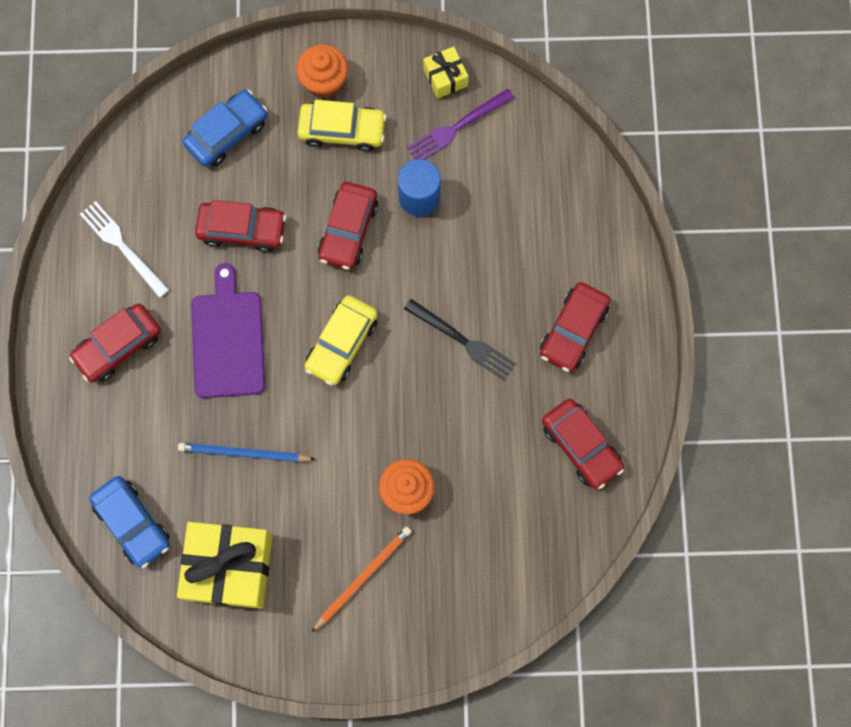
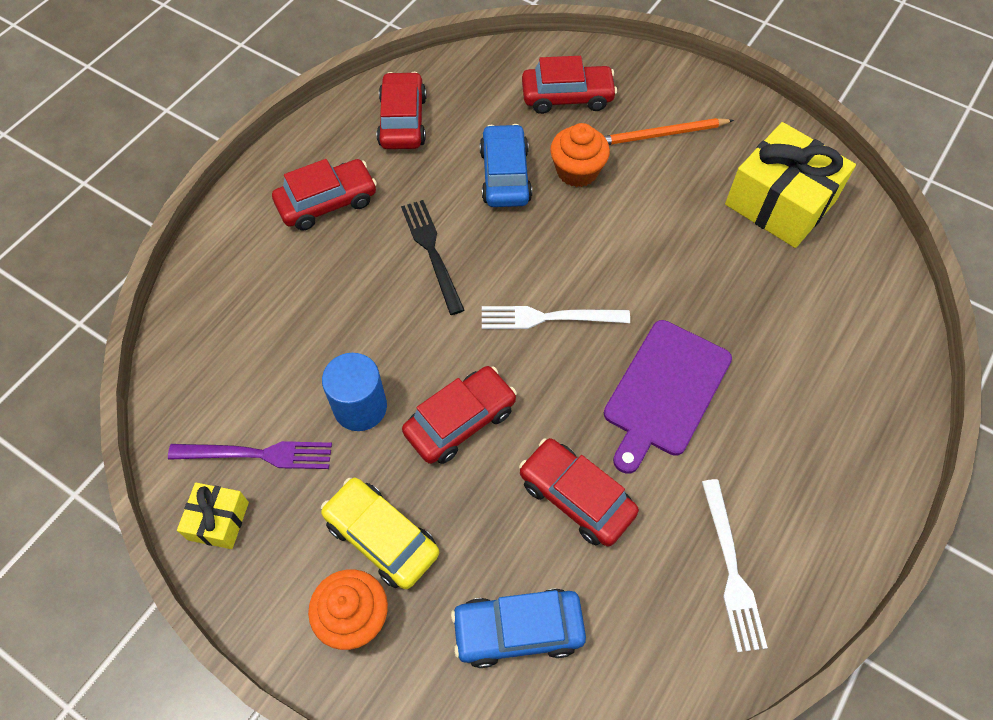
camera: 145 degrees left, 15 degrees down
(118, 346) = (793, 458): red car -> red car (567, 97)
(132, 523) = (859, 285): blue car -> blue car (505, 175)
(244, 453) = (711, 281): blue pencil -> none
(342, 344) = (549, 317): yellow car -> white fork

